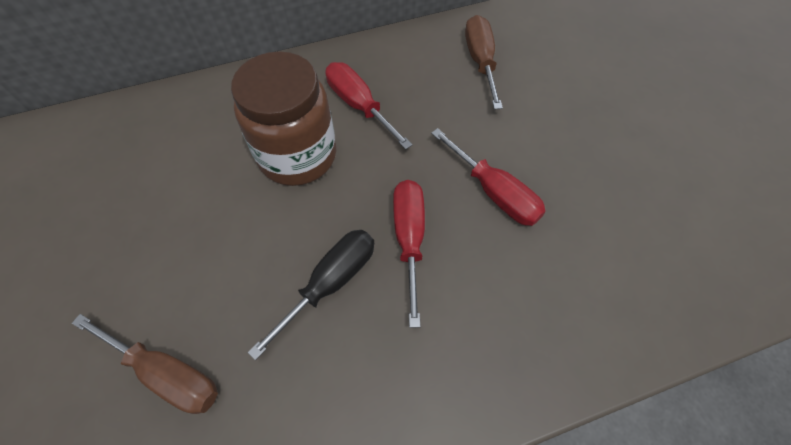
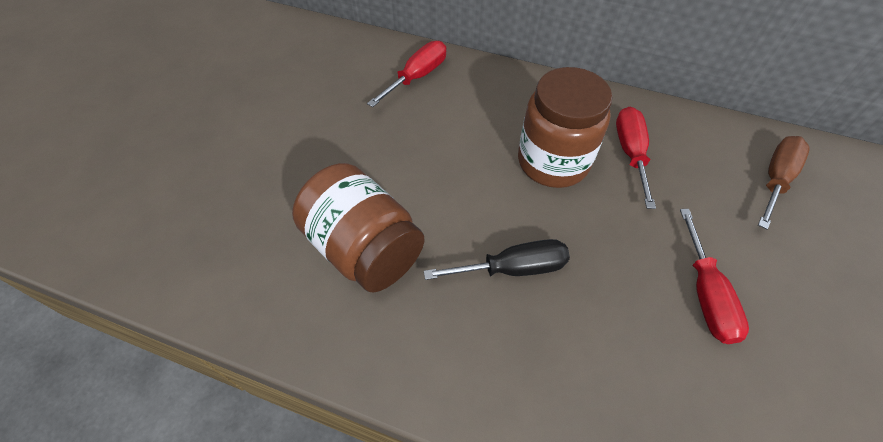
camera: 40 degrees right, 5 degrees down
(167, 373) = (364, 248): brown screwdriver -> brown jar
(409, 239) = (599, 279): red screwdriver -> red screwdriver (417, 77)

